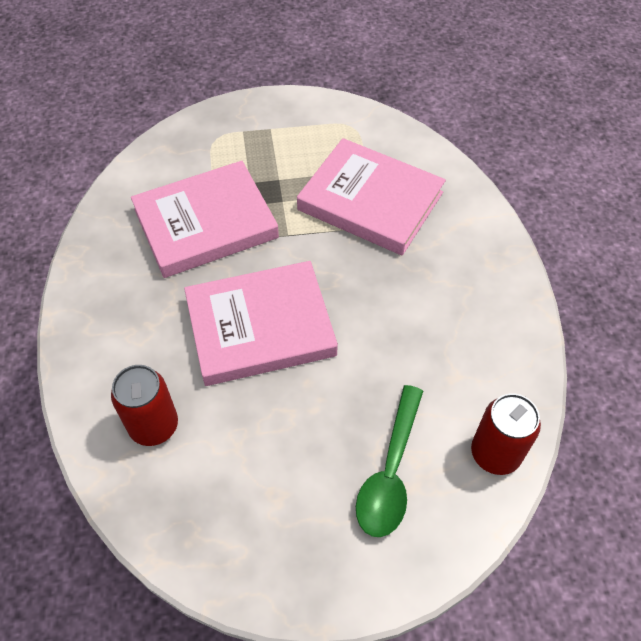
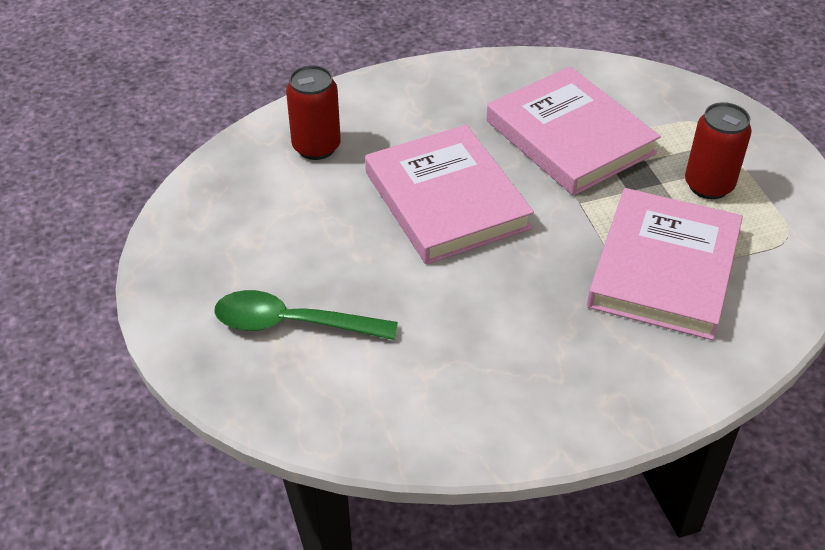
camera: 80 degrees right, 10 degrees down
(495, 453) = (328, 415): red can -> red can (708, 185)

